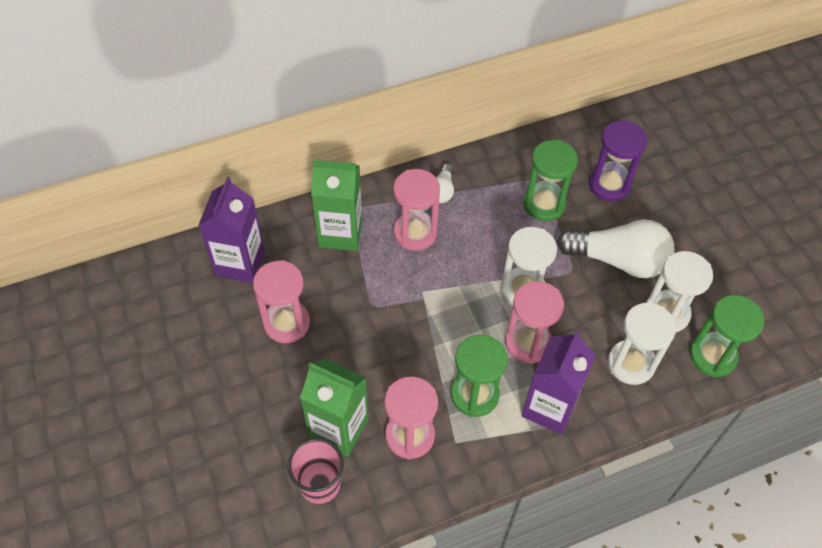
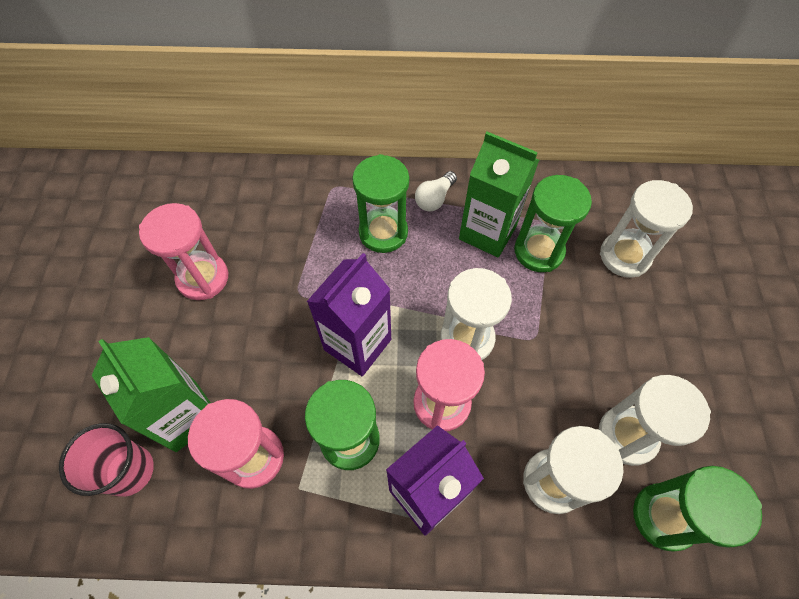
camera: 25 degrees right, 5 degrees up
(240, 263) = (196, 200): purple carton -> purple carton (357, 344)
(340, 233) = (308, 205): green carton -> green carton (487, 232)
(415, 233) = (383, 232): pink hourglass -> green hourglass
(609, 185) = (624, 256): purple hourglass -> white hourglass
(618, 260) = (596, 347): white light bulb -> none

